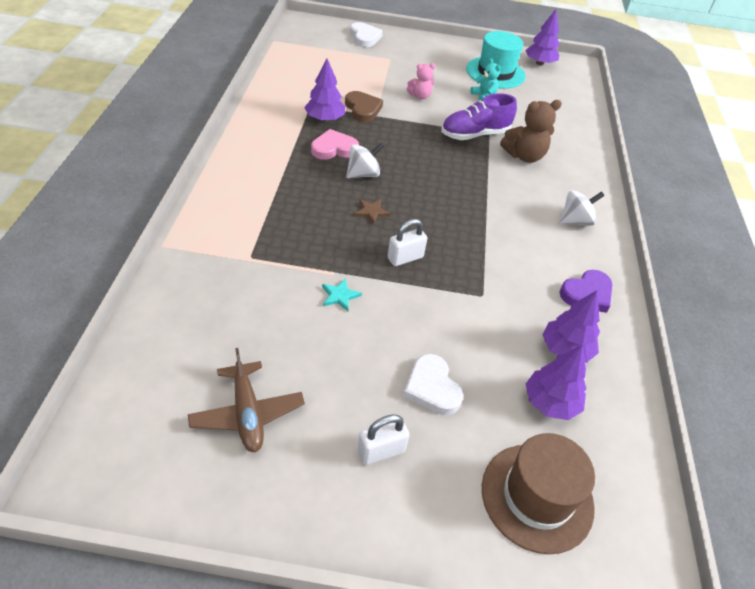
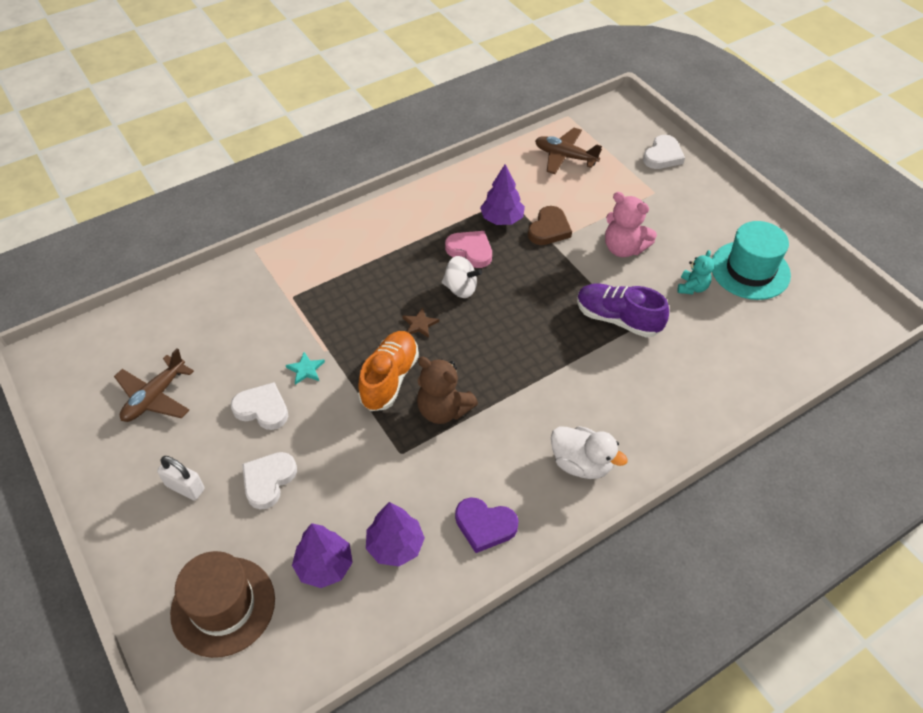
camera: 55 degrees right, 5 degrees up
(308, 64) = (565, 157): none -> brown plane
(350, 346) = (262, 409): none -> white heart
(405, 258) = (389, 379): white padlock -> orange shoe
(420, 96) = (623, 248): pink teddy bear -> pink teddy bear, size x1.63
(524, 156) = (634, 372): brown teddy bear -> brown teddy bear (443, 410)
(539, 63) = (826, 290): purple tree -> none
(575, 221) = (581, 464): white spinning top -> white duck

